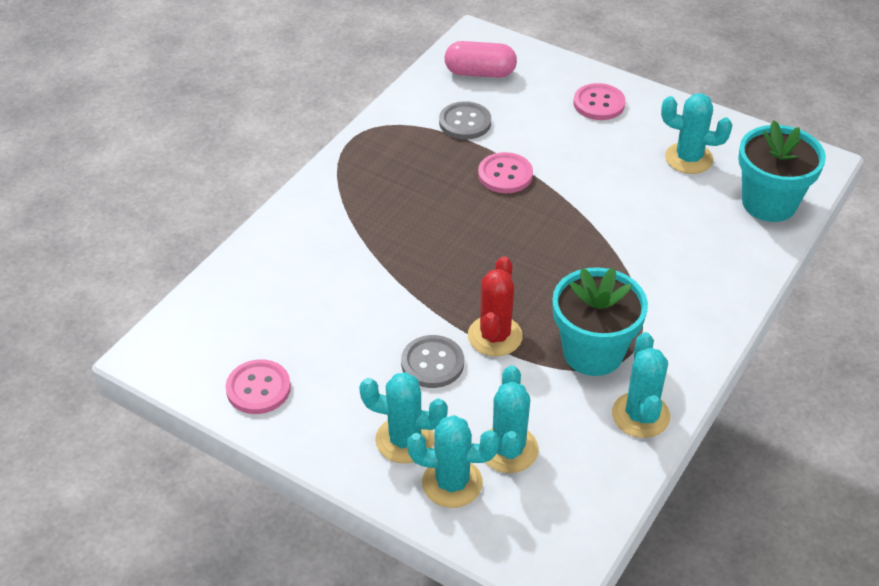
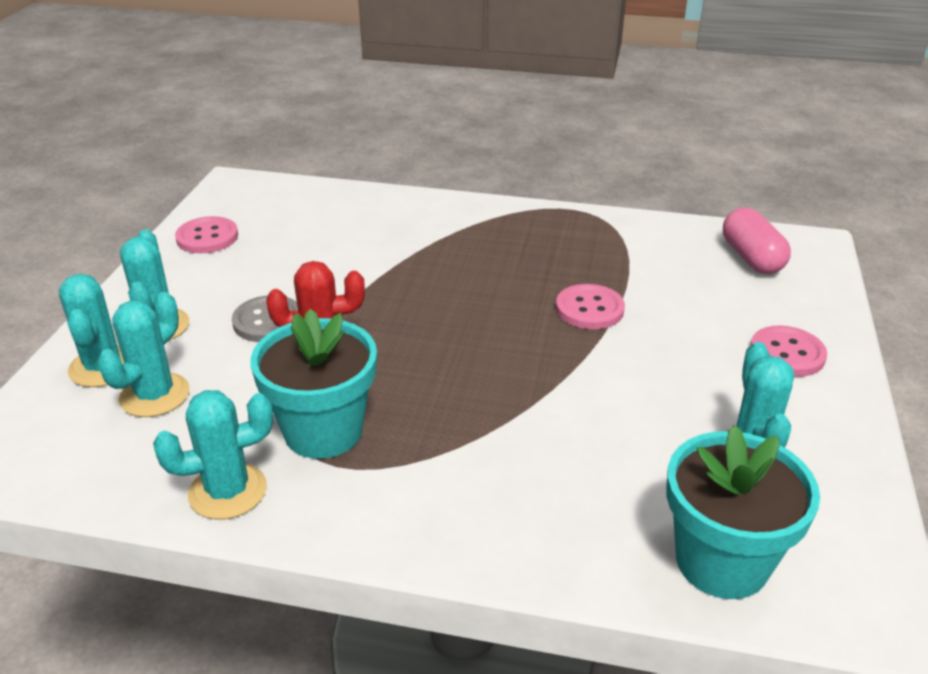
camera: 70 degrees right, 10 degrees down
(465, 122) = (655, 266): grey button -> none
(508, 449) = (154, 395): turquoise cactus -> turquoise cactus turned 45 degrees counterclockwise

